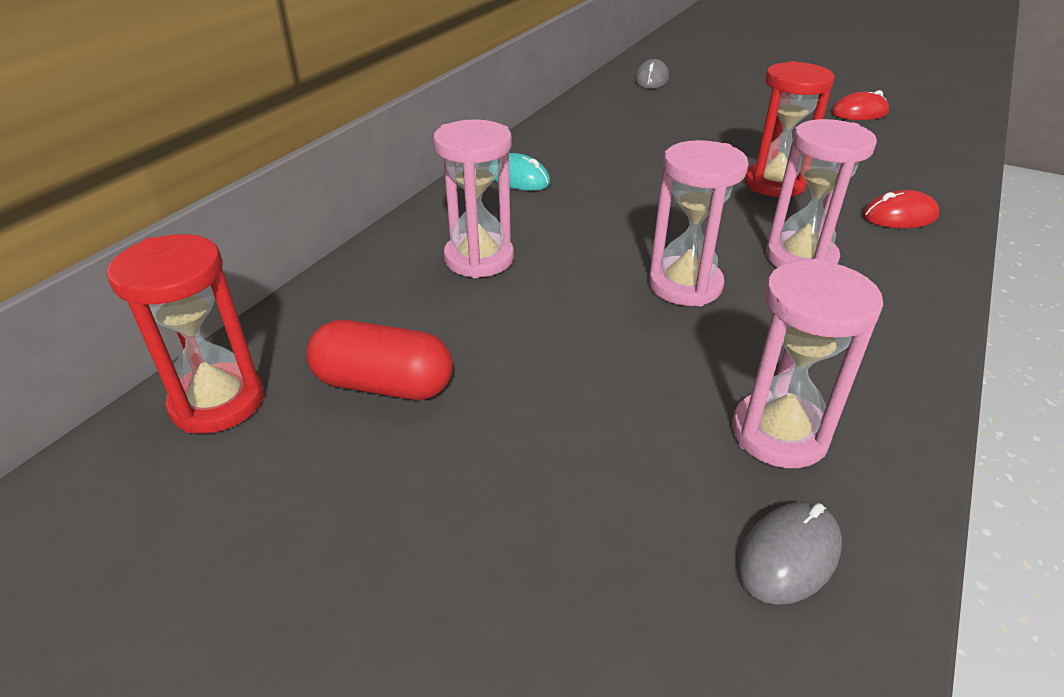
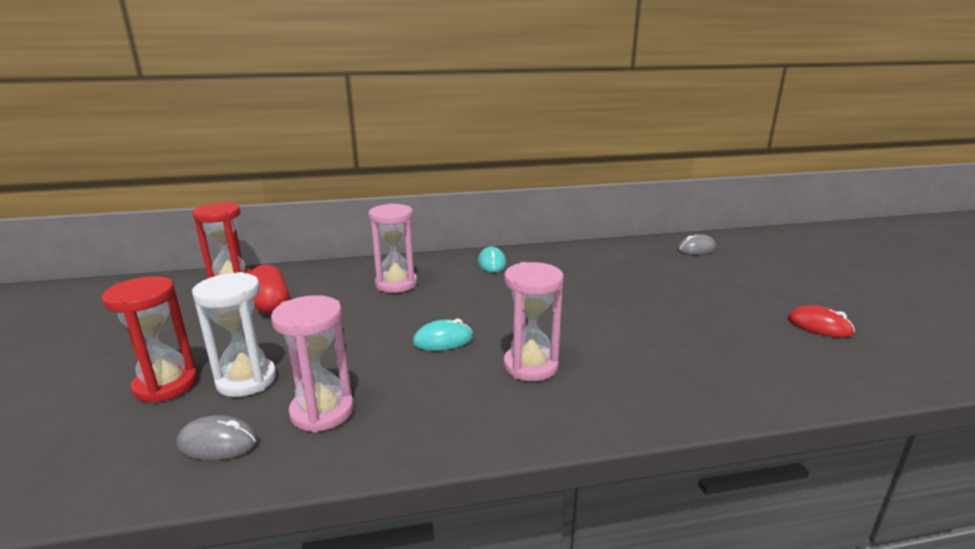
camera: 50 degrees right, 15 degrees down
(627, 480) = (246, 380): none -> white hourglass
(685, 285) = (443, 340): pink hourglass -> turquoise mouse
(774, 184) = (621, 329): red hourglass -> red hourglass (166, 385)
(899, 216) = (660, 387): red mouse -> none

